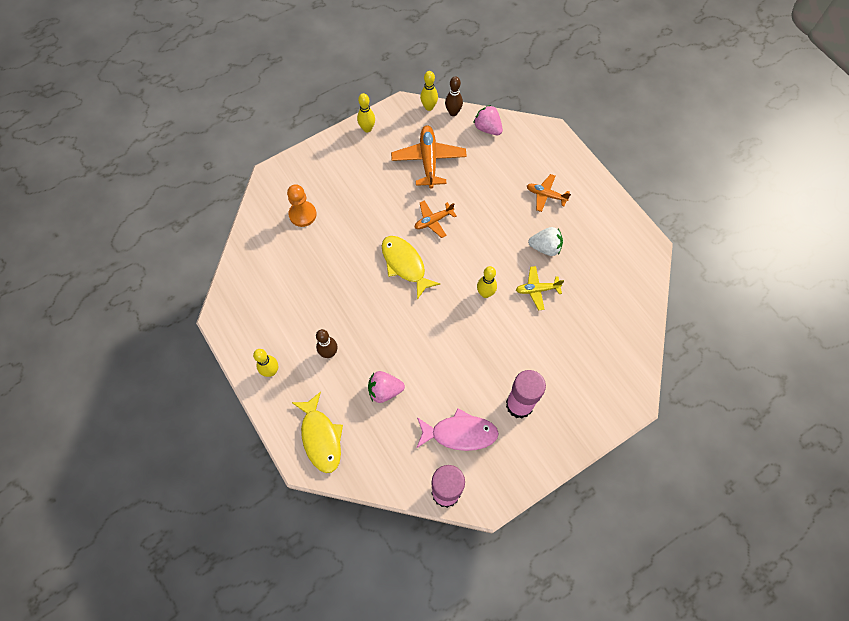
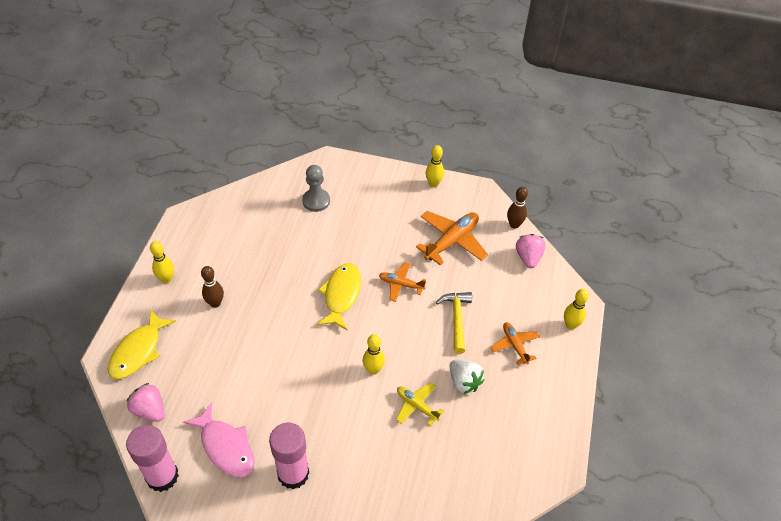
camera: 45 degrees right, 15 degrees down
(302, 214) = (316, 201): orange pawn -> grey pawn
(385, 390) = (216, 364): pink strawberry -> pink strawberry (150, 410)
(429, 107) = (499, 206): yellow bowling pin -> yellow bowling pin (570, 325)
(494, 211) = (456, 319): none -> yellow hammer

